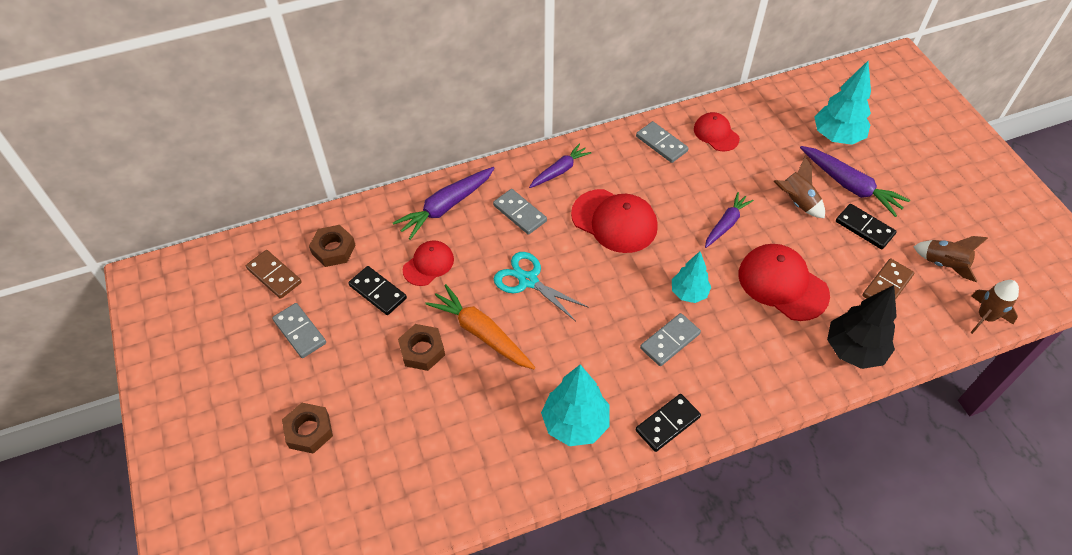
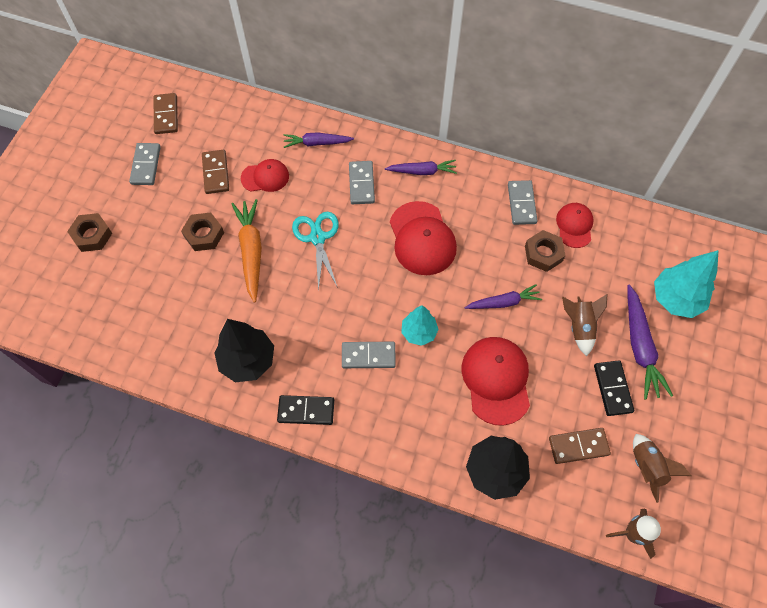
camera: 40 degrees right, 10 degrees up
(333, 249) = (217, 122): brown nut -> brown nut (543, 253)
(378, 292) = (216, 173): black domino -> brown domino
(446, 207) = (317, 143): purple carrot -> purple carrot, size x0.66
(575, 423) = (247, 360): turquoise tree -> black tree

